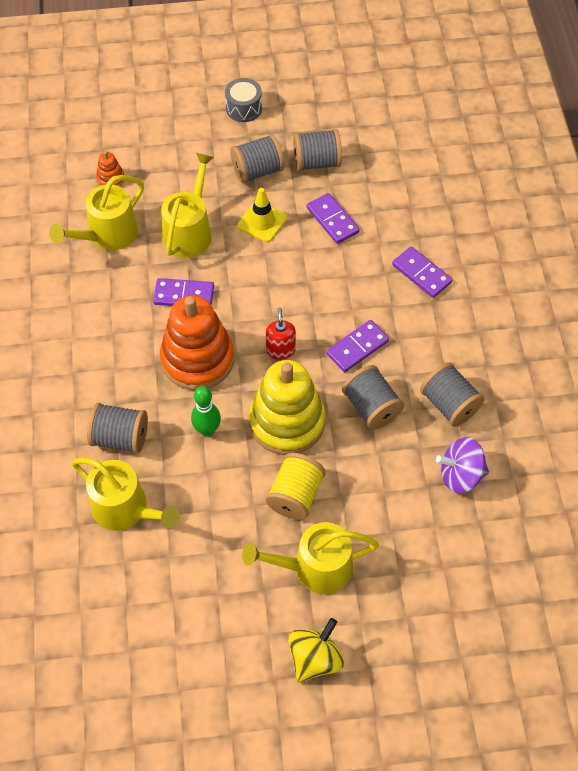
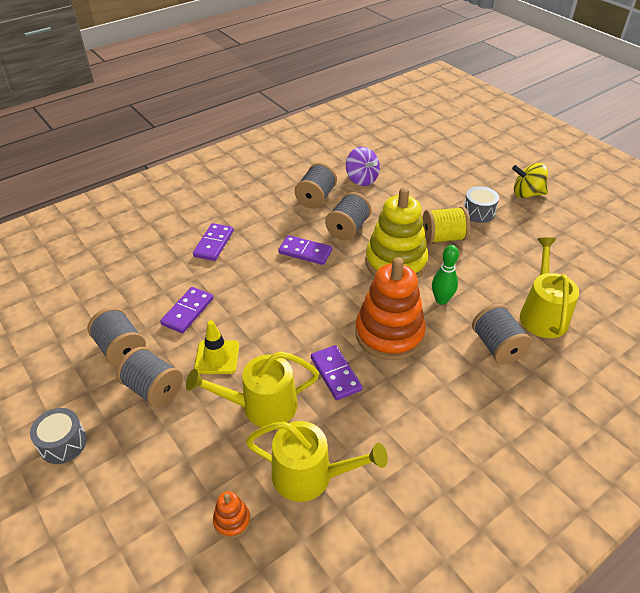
camera: 120 degrees left, 15 degrees down
(280, 350) = (340, 290): red soap dispenser -> none
(315, 567) = (478, 212): yellow watering can -> grey drum

